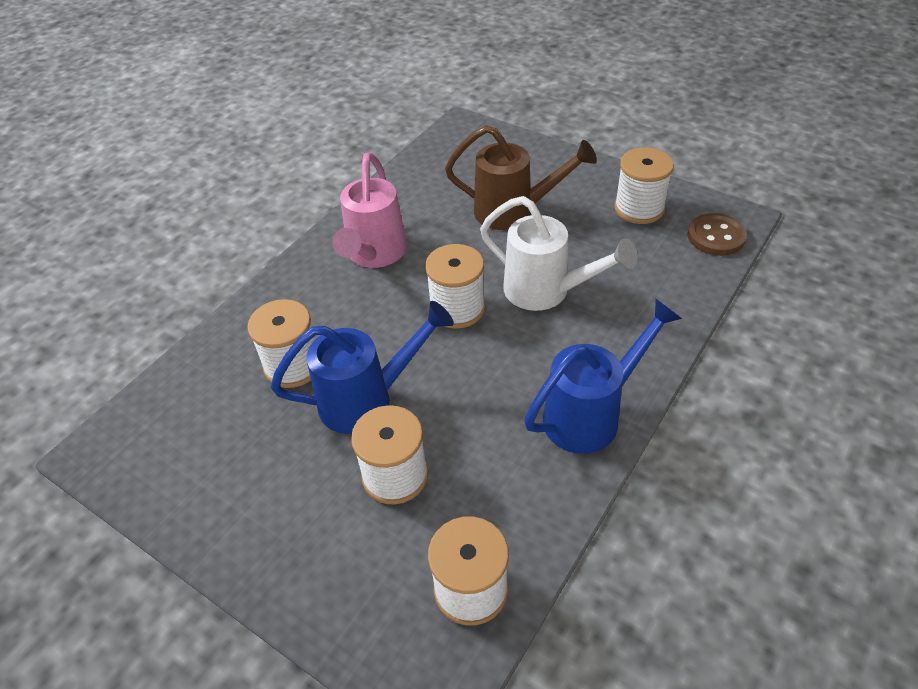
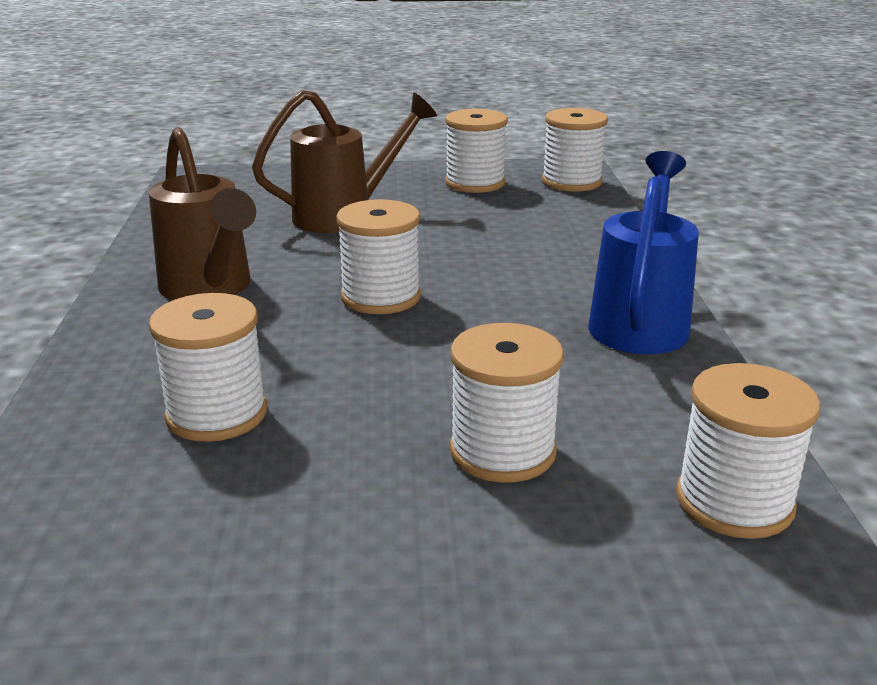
camera: 40 degrees left, 20 degrees down
(368, 400) = (372, 403): blue watering can -> none
(374, 255) = (210, 289): pink watering can -> brown watering can
(547, 292) = (465, 256): white watering can -> none
(716, 236) = (571, 182): brown button -> white spool

